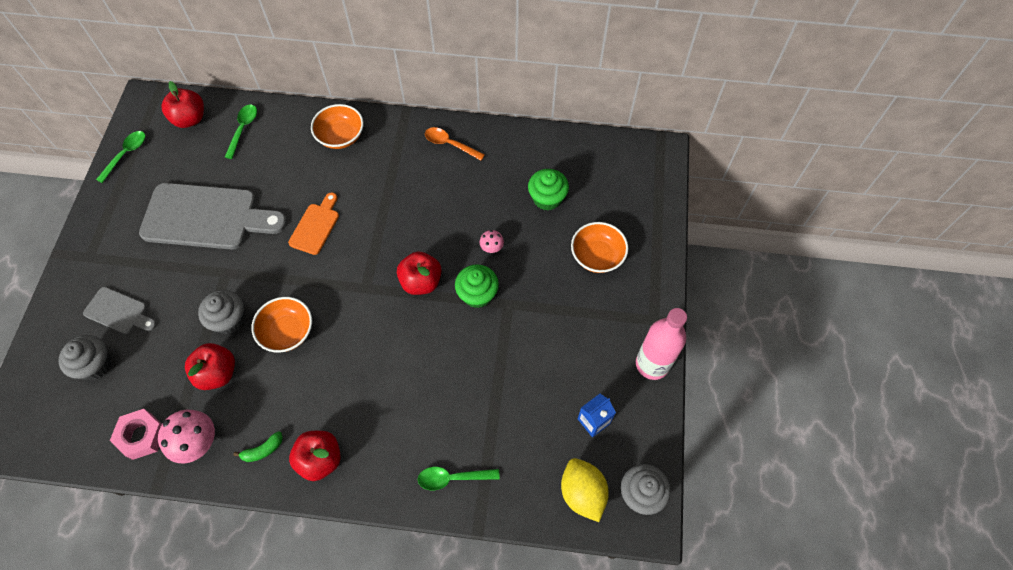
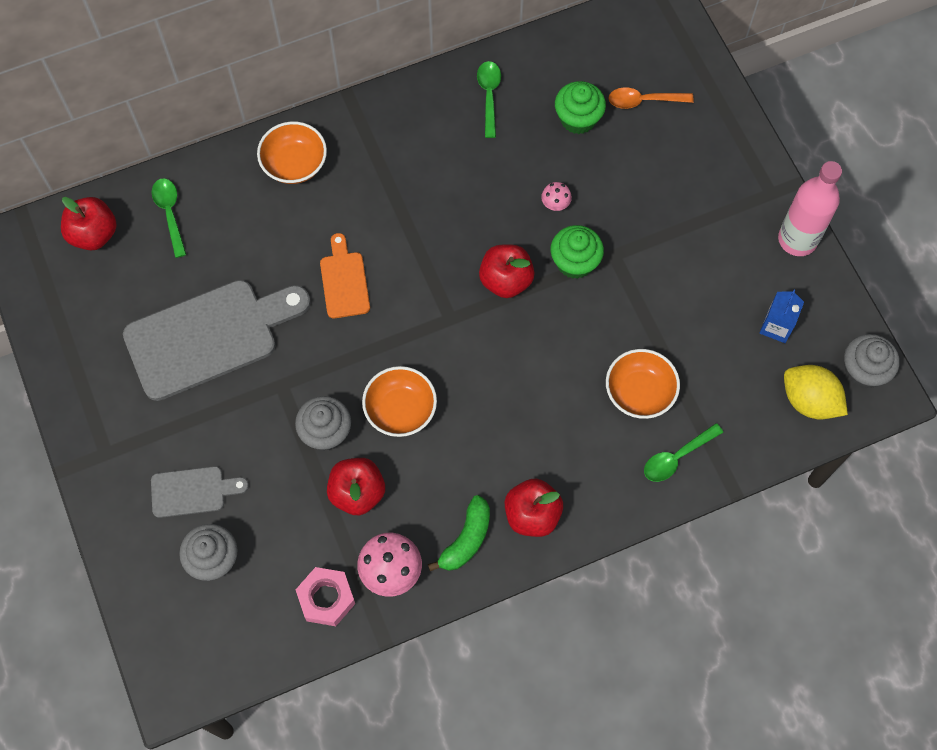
camera: 30 degrees left, 5 degrees up
(126, 154) = (49, 316): green spoon -> green spoon (489, 96)
(263, 450) = (466, 539): green banana -> green banana, size x1.53
(450, 144) = (428, 110): orange spoon -> orange spoon (643, 101)
(597, 256) = (672, 155): orange bowl -> orange bowl (639, 392)

